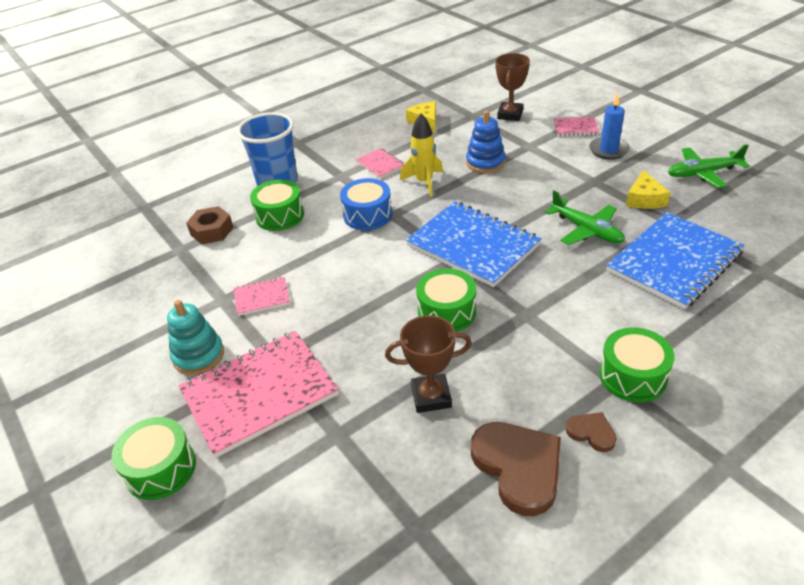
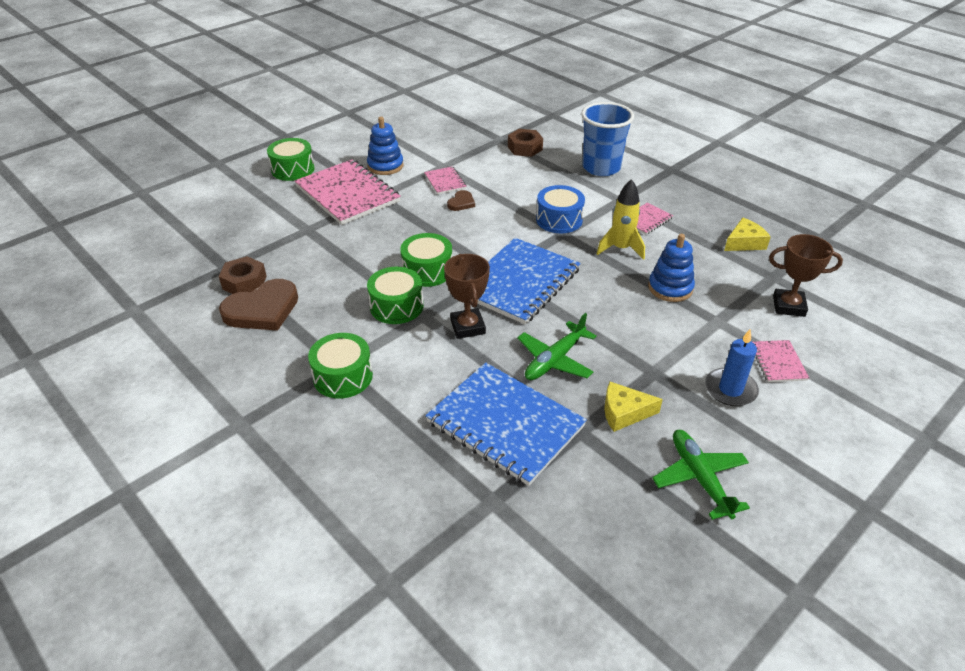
camera: 80 degrees right, 0 degrees up
(198, 355) = (385, 166): turquoise stacking toy -> blue stacking toy
(280, 216) = (550, 175): green drum -> green drum (396, 306)
(431, 397) = (334, 267): brown trophy -> brown trophy (467, 327)
(457, 497) = (244, 282): none -> brown nut
(591, 433) = (286, 348): brown heart -> brown heart (461, 203)

